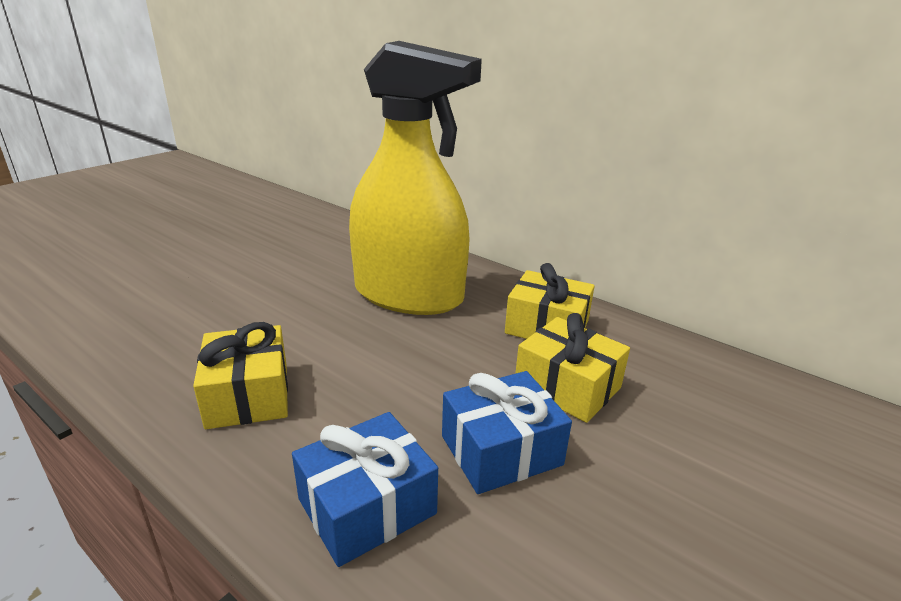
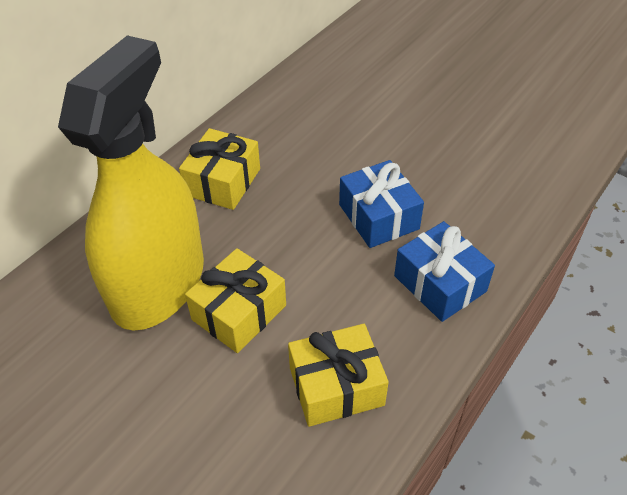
camera: 90 degrees left, 20 degrees up
(567, 386) = (306, 177): yellow gift -> yellow gift (239, 312)

